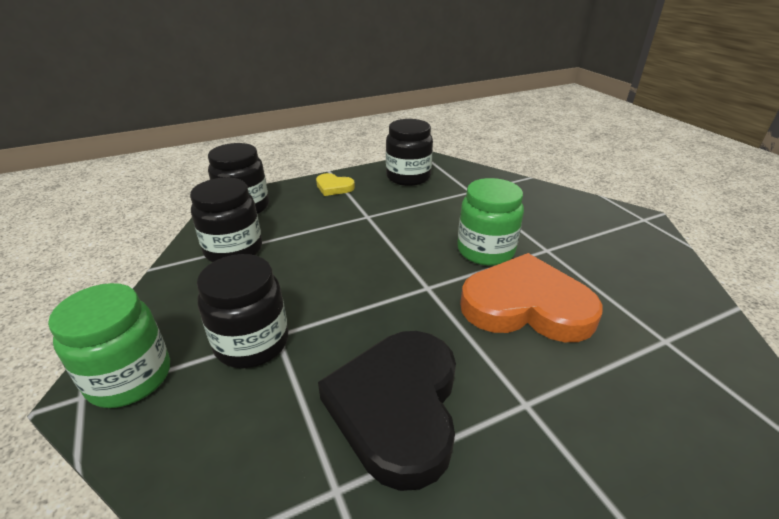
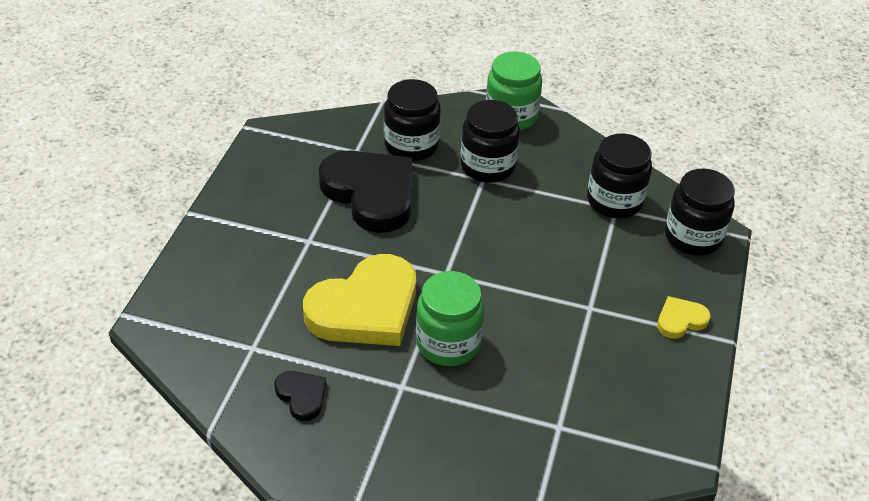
camera: 130 degrees right, 10 degrees up
(408, 177) = (648, 398): black jar -> black jar (411, 145)
(526, 305) = (365, 308): orange heart -> yellow heart
(636, 284) = (302, 396): none -> black heart

